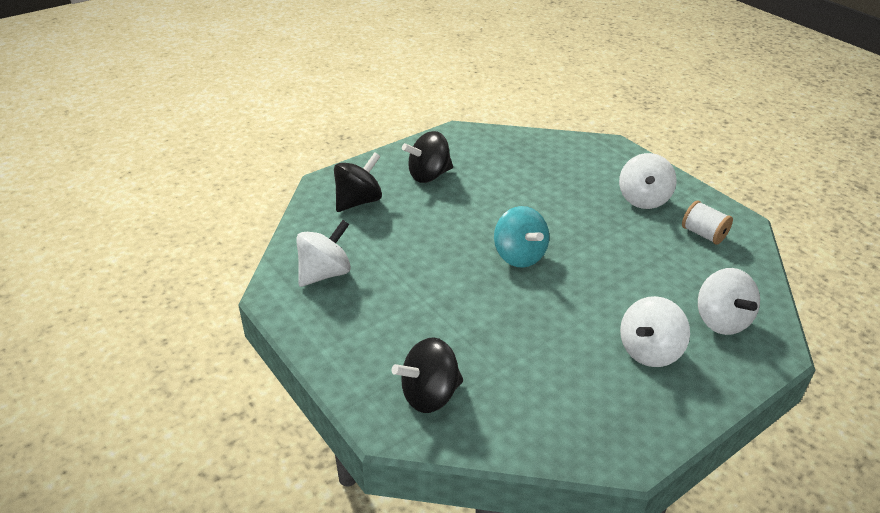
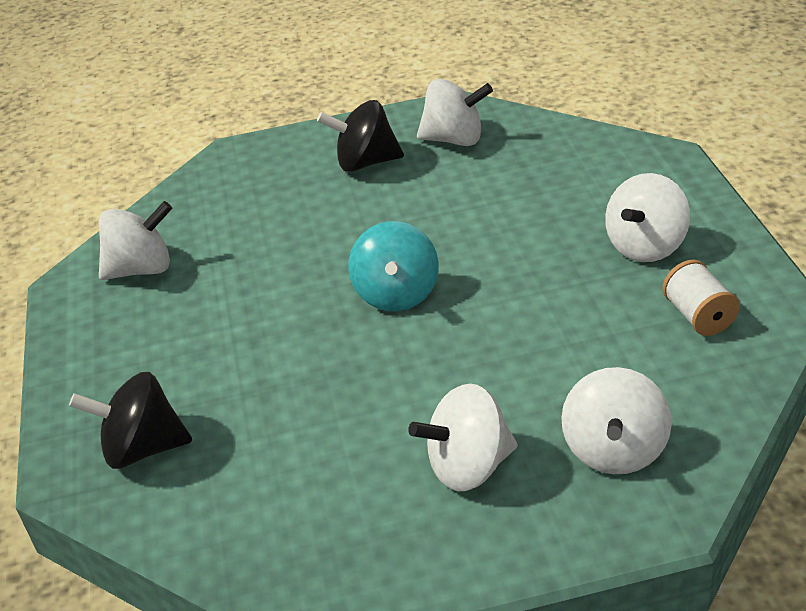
camera: 30 degrees right, 0 degrees up
(358, 201) = (251, 184): black spinning top -> none
(476, 152) = (455, 139): none -> white spinning top

